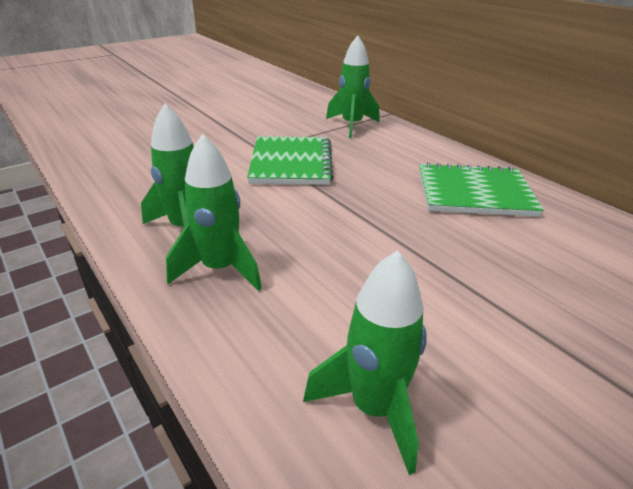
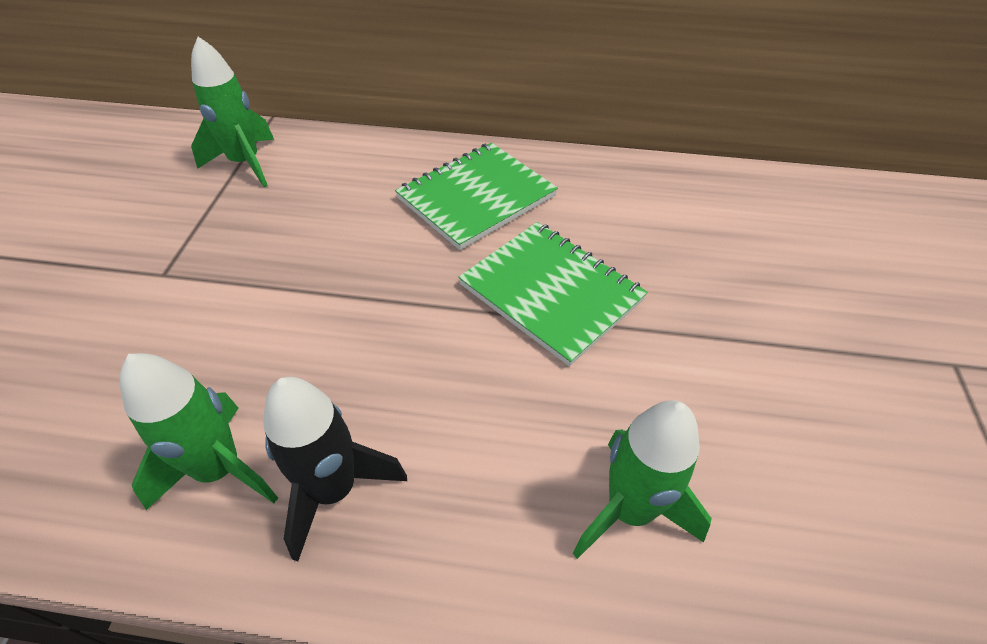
camera: 45 degrees left, 15 degrees up
(220, 269) = (334, 490): green rocket -> black rocket
(291, 163) = (235, 273): green notebook -> green notebook (551, 292)

